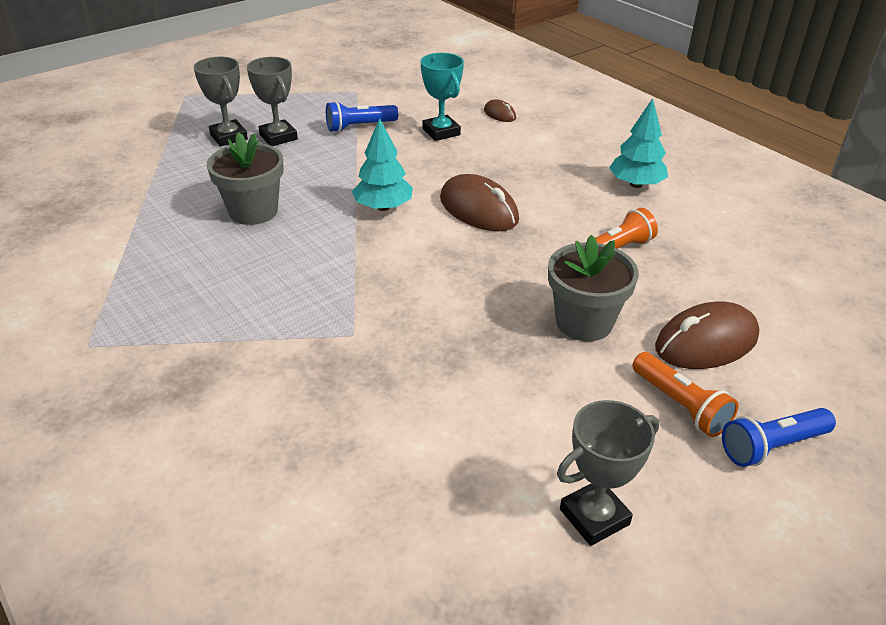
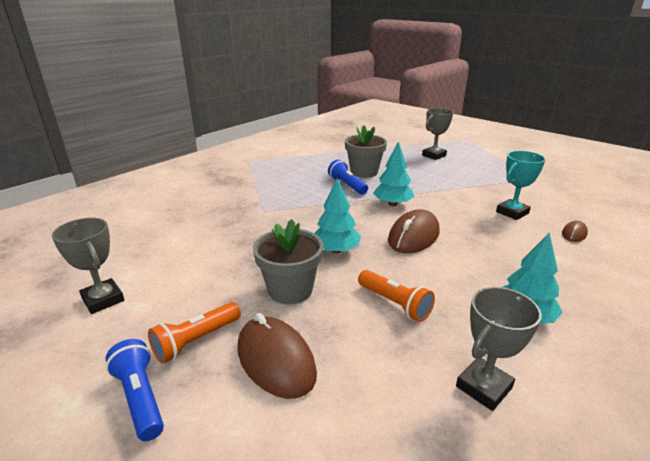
camera: 80 degrees right, 10 degrees down
(278, 137) = (447, 166): grey trophy -> grey trophy (483, 387)
(359, 127) = (486, 185): blue flashlight -> blue flashlight (347, 185)
(498, 274) = (336, 250): none -> turquoise tree

